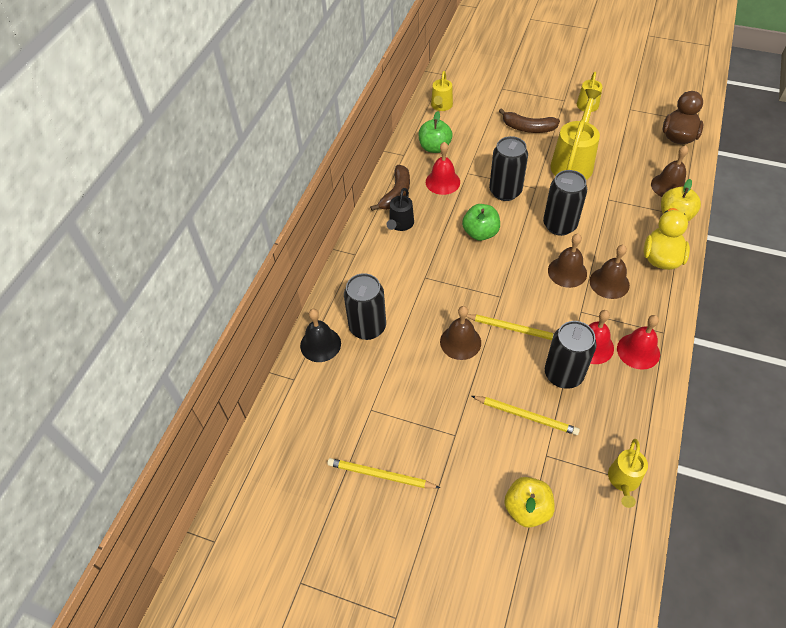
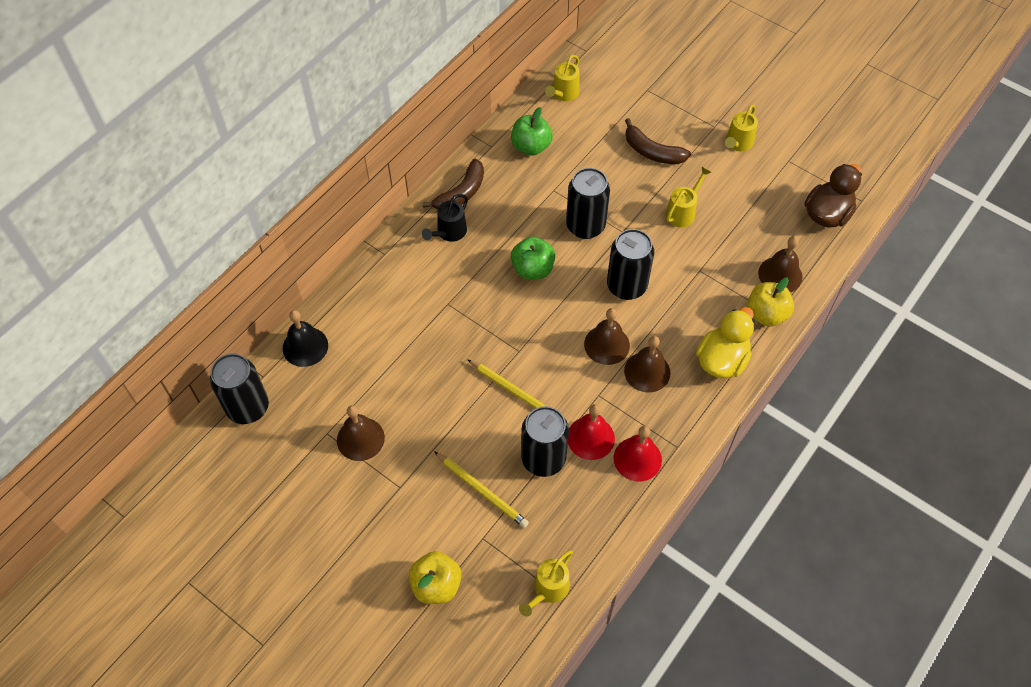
camera: 15 degrees right, 5 degrees up
(367, 327) = (362, 342): black can -> black can (248, 408)
(380, 475) = (307, 504): yellow pencil -> none
(442, 182) = (520, 193): red bell -> none
(460, 342) = (451, 389): brown bell -> brown bell (360, 439)
(573, 162) = (683, 212): yellow watering can -> yellow watering can, size x0.56

